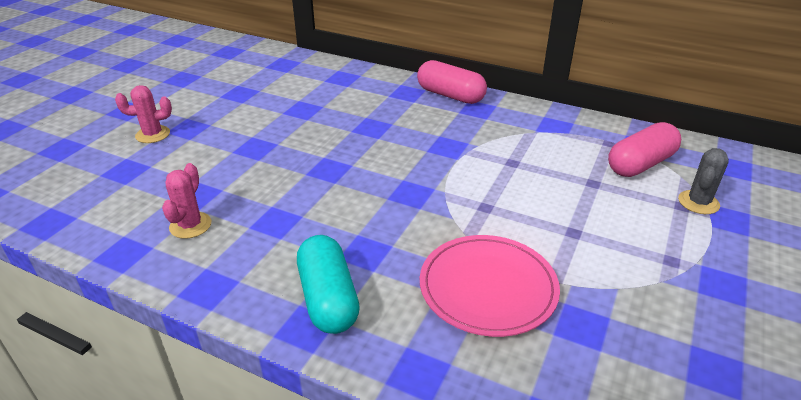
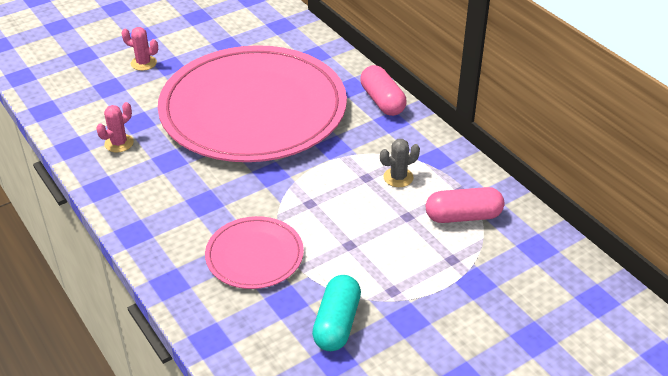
camera: 30 degrees right, 5 degrees up
(327, 140) = (253, 109): none -> pink plate
(328, 298) = (158, 222): turquoise capsule -> turquoise capsule (337, 323)
(698, 202) = (468, 262): grey cactus -> grey cactus (398, 177)

